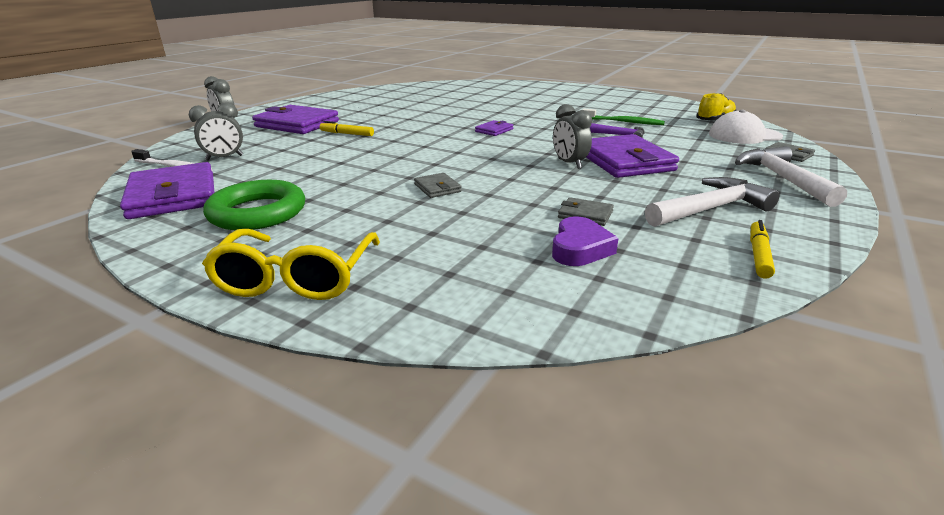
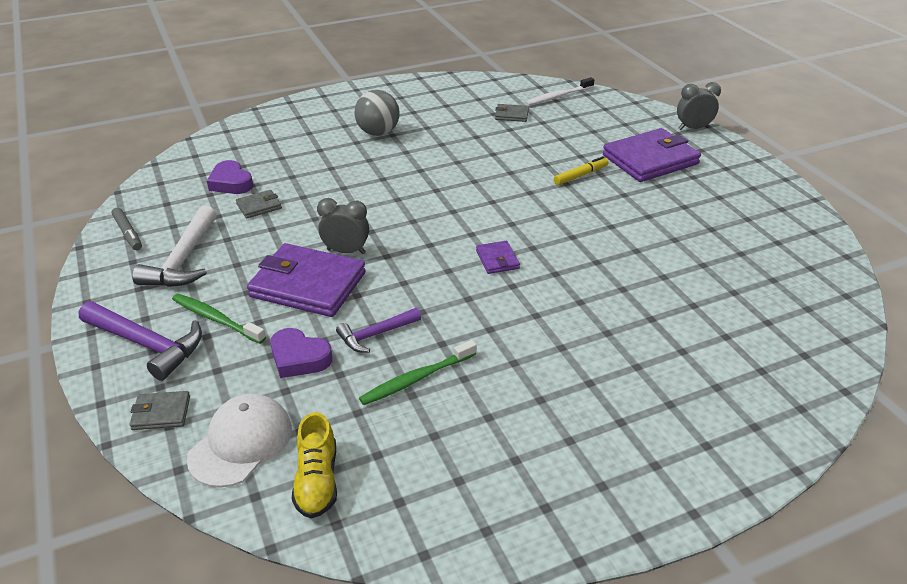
camera: 125 degrees right, 10 degrees up
(173, 196) = (492, 92): purple wallet -> none
(224, 158) = (562, 114): grey clock -> none
(257, 213) = (426, 110): green ring -> none
(296, 279) = (327, 106): yellow glasses -> none
(350, 217) = (378, 133): none -> grey ball
(437, 188) = (382, 173): grey wallet -> grey wallet (511, 115)
(676, 143) = (299, 358): none -> purple heart
(714, 171) = (216, 319): none -> green toothbrush
(759, 255) = (128, 233): yellow marker -> grey marker
(782, 179) = (147, 344): white hammer -> purple hammer

